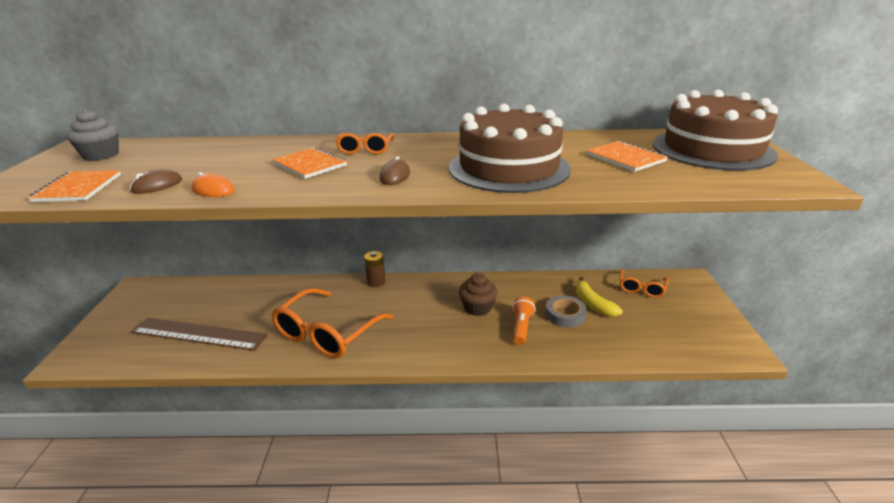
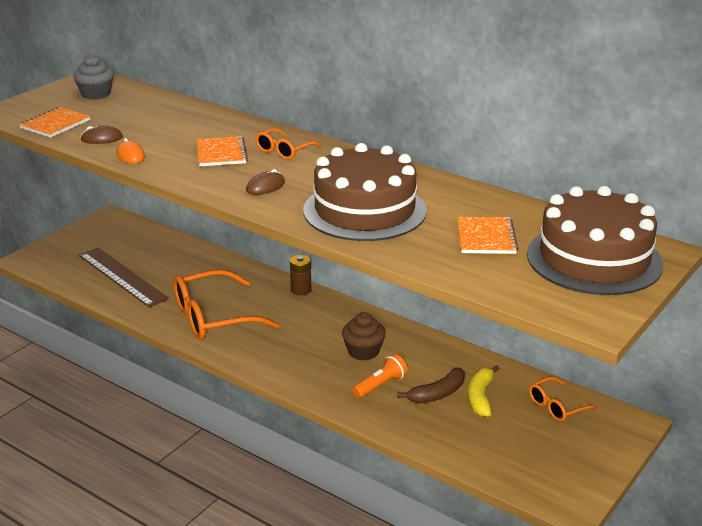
camera: 35 degrees right, 0 degrees up
(565, 315) = (437, 394): grey tape -> brown banana

